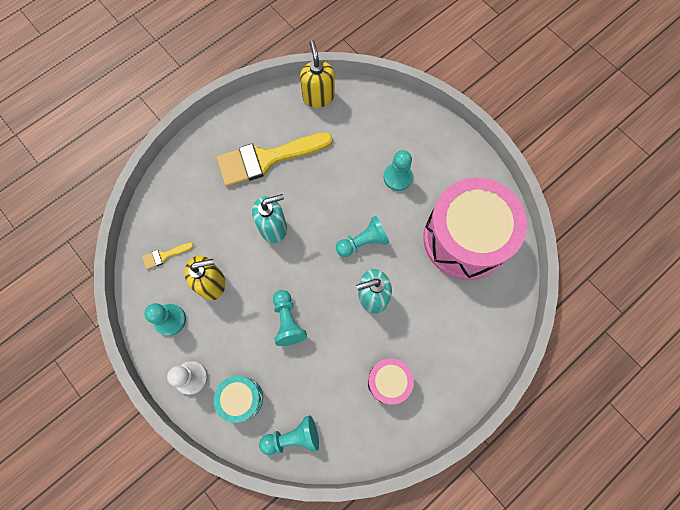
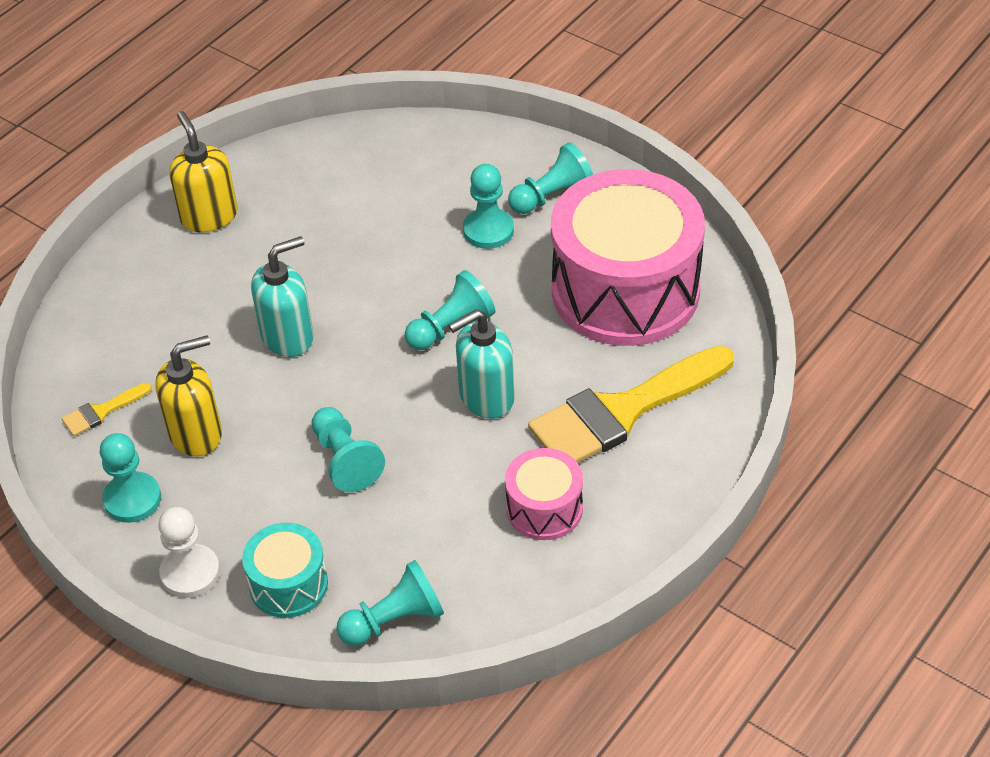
camera: 10 degrees left, 25 degrees down
(267, 159) = (254, 246): yellow brush -> yellow brush (622, 411)
(318, 96) = (324, 148): yellow soap dispenser -> yellow soap dispenser (209, 216)
(438, 160) = (552, 196): none -> turquoise pawn

